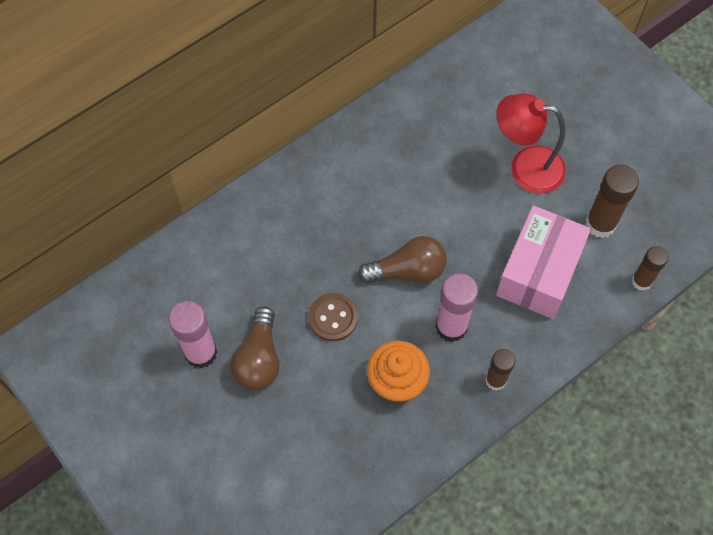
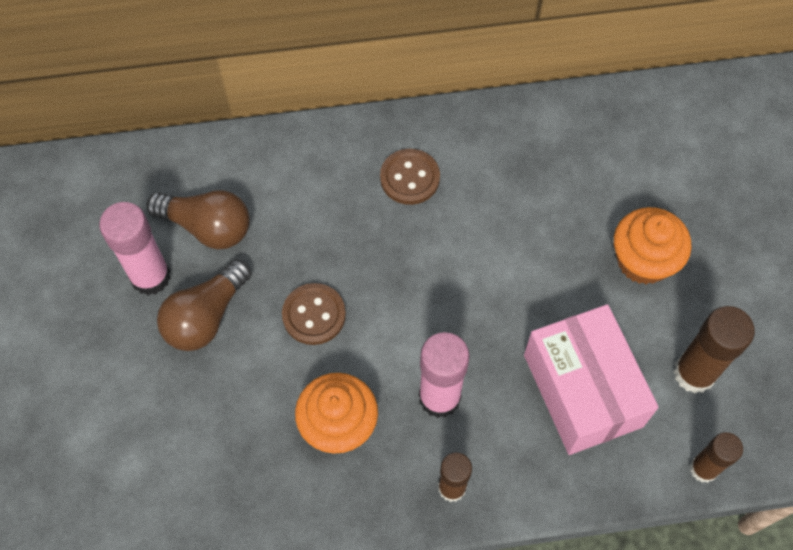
camera: 30 degrees right, 0 degrees up
(338, 190) = (410, 178): none -> brown button
(407, 271) = (430, 307): brown light bulb -> brown light bulb (207, 227)
(525, 167) = (643, 260): red lamp -> orange cupcake
(538, 272) = (582, 390): pink box -> pink box turned 75 degrees counterclockwise

